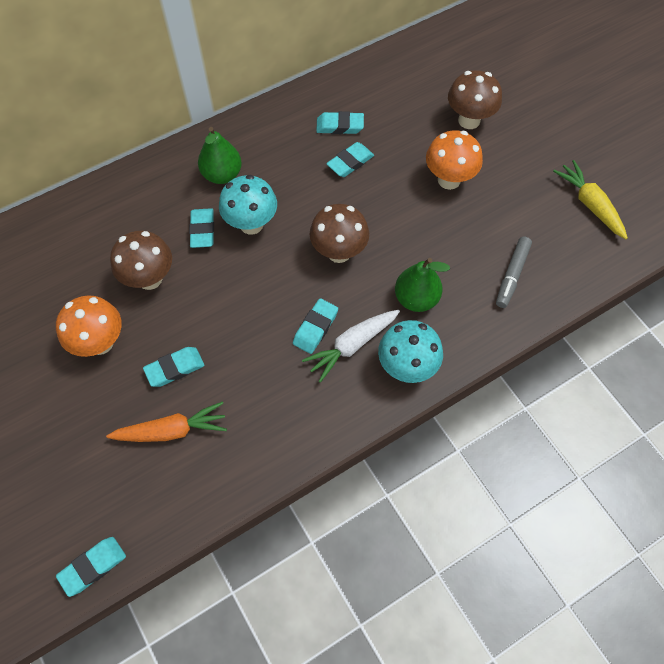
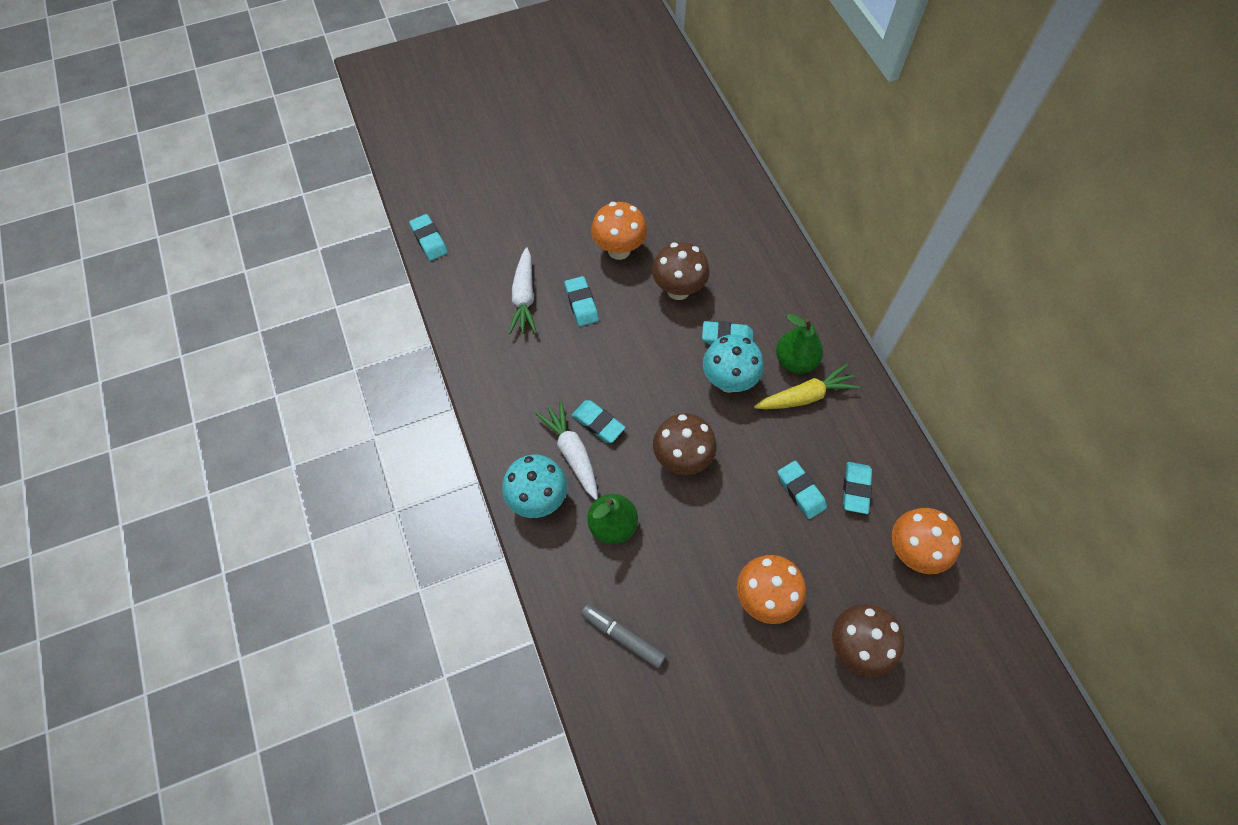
camera: 100 degrees right, 0 degrees up
(172, 430) = (524, 297): orange carrot -> white carrot
(384, 89) = (912, 552): none -> orange mushroom
(589, 204) = (707, 768): yellow carrot -> yellow carrot (805, 396)

